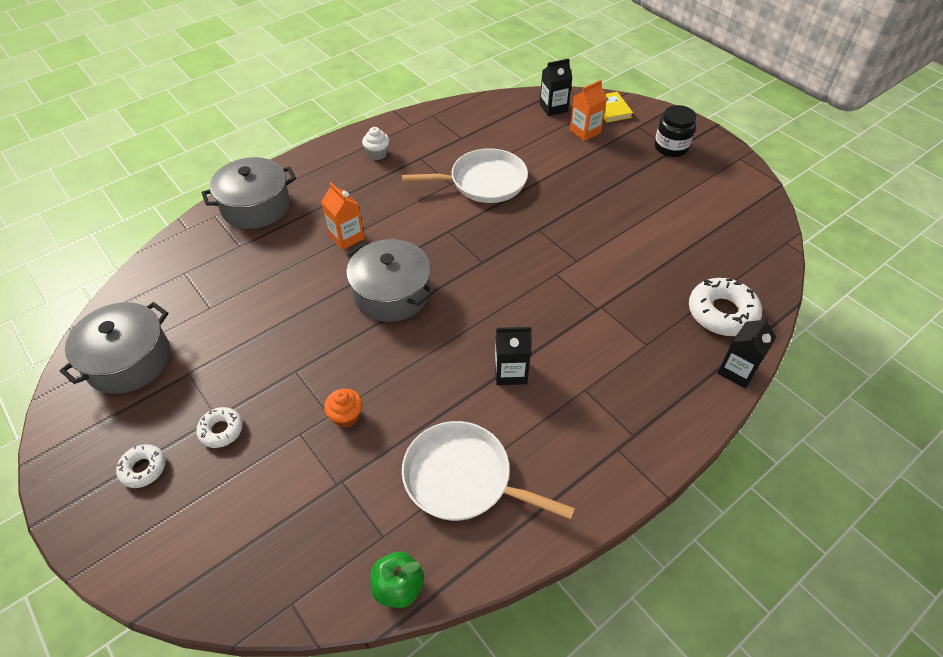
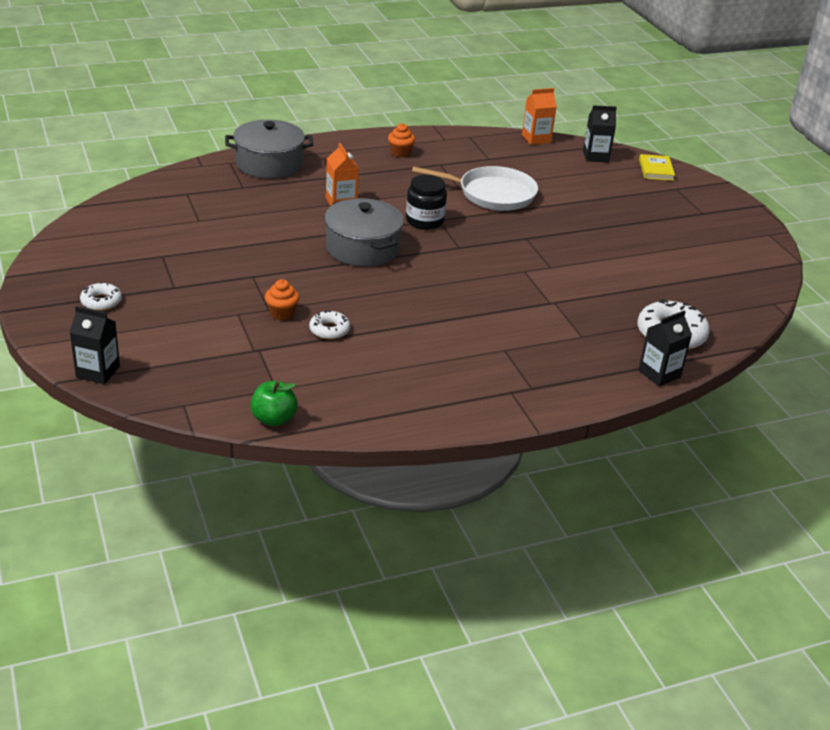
camera: 15 degrees right, 15 degrees down
(128, 360) = (116, 236): grey pot -> none
(221, 430) = (173, 295): white donut -> white donut (329, 330)
(377, 154) = (400, 153): white cupcake -> orange cupcake
(462, 478) = (362, 374): white pan -> none
(510, 372) = (442, 322): black carton -> black carton (98, 372)
(585, 131) = (617, 180): orange carton -> orange carton (536, 139)
(671, 147) = (700, 210): black jar -> black jar (424, 221)

